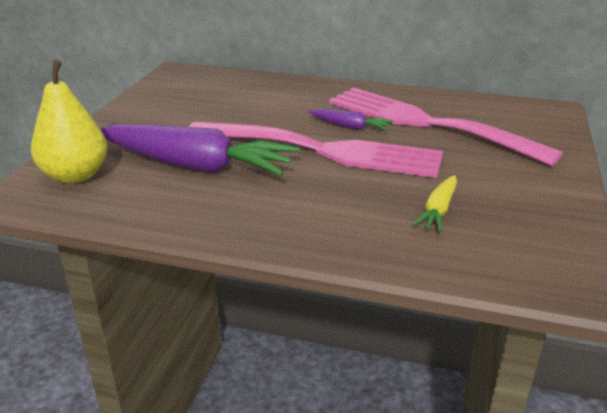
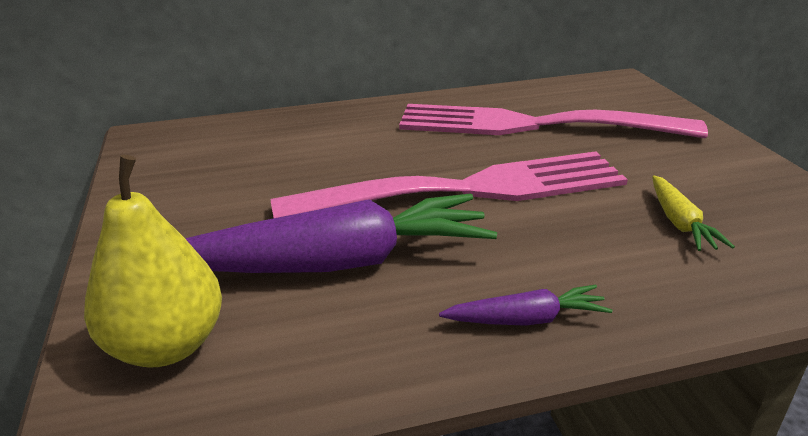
camera: 30 degrees left, 0 degrees up
(350, 127) = (461, 151): purple carrot -> purple carrot (526, 319)

